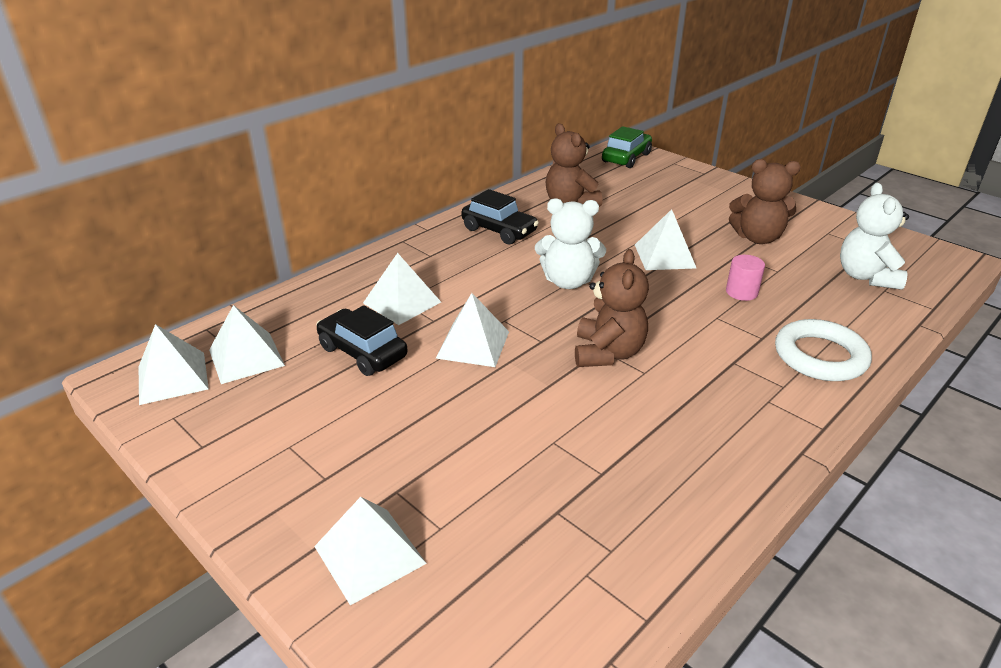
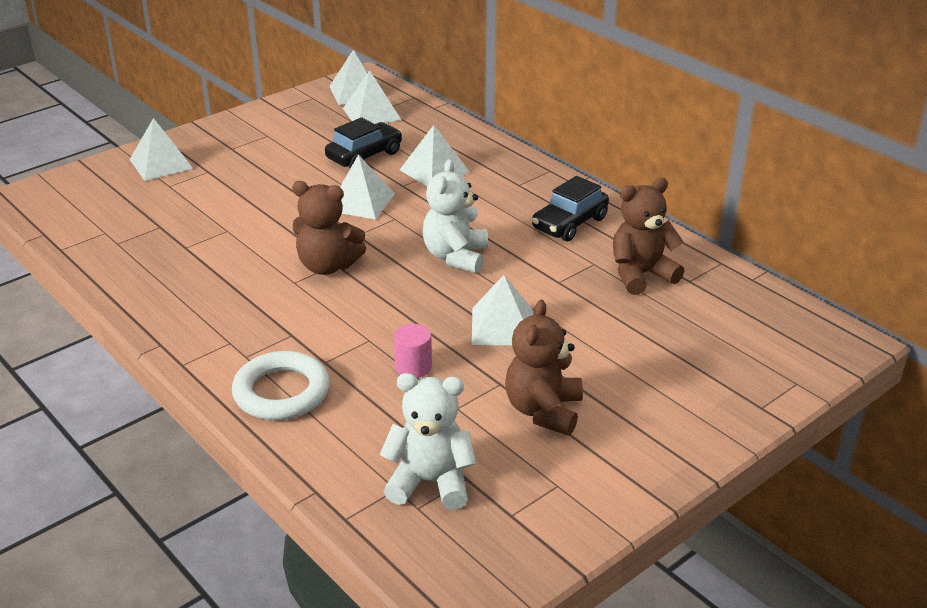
camera: 95 degrees right, 0 degrees up
(626, 158) = (804, 338): green car -> none

